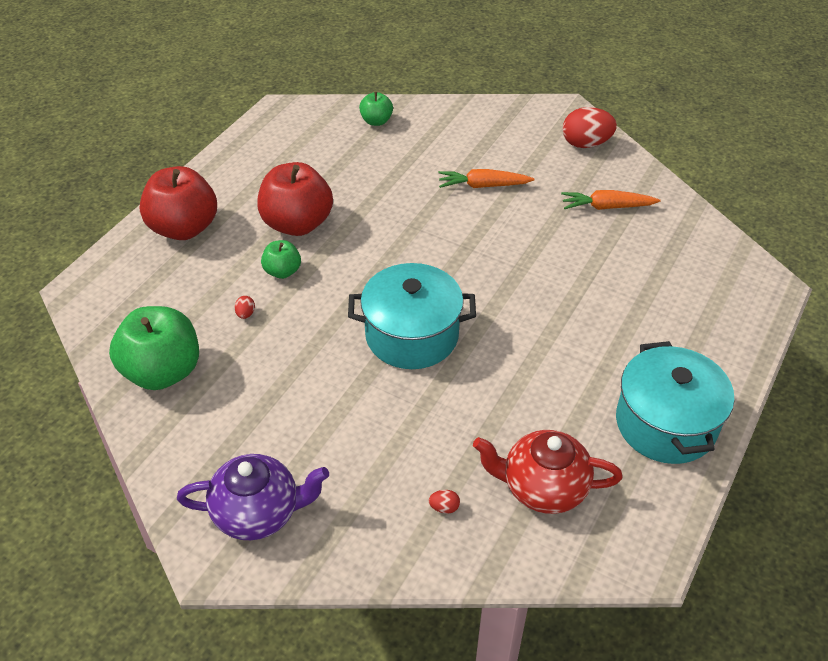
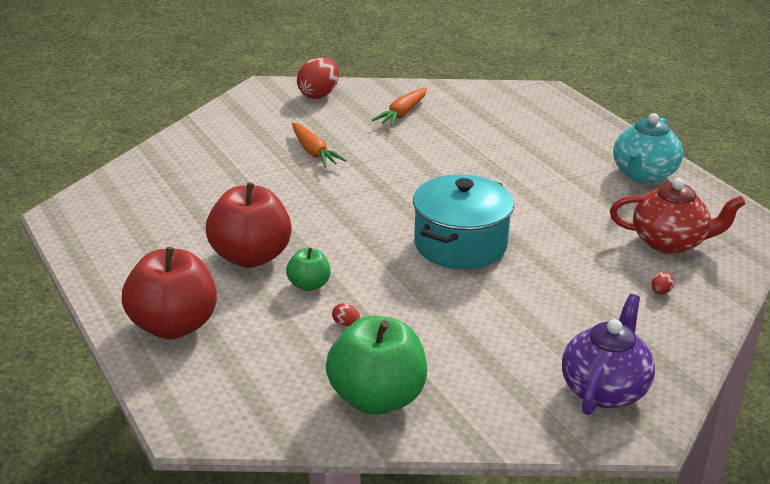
camera: 60 degrees left, 15 degrees down
(376, 121) = (157, 170): green apple -> none
(483, 186) = (314, 152): orange carrot -> orange carrot turned 60 degrees counterclockwise
(543, 488) = (669, 242): red teapot -> red teapot turned 120 degrees counterclockwise
(665, 423) = (643, 174): turquoise pot -> turquoise teapot

